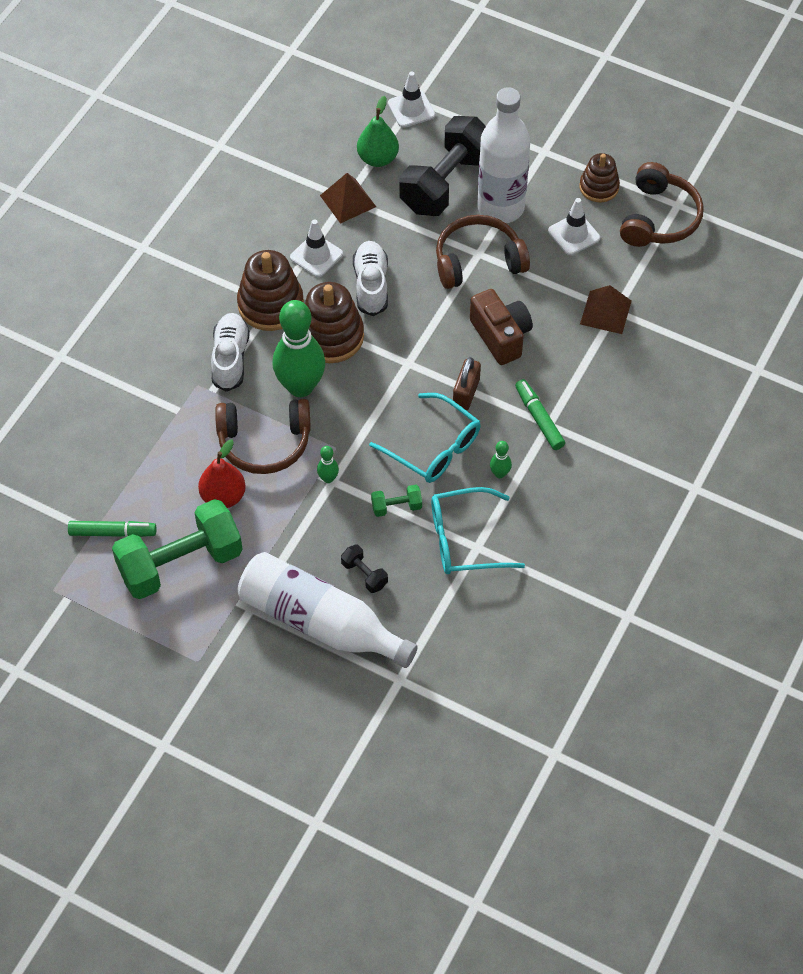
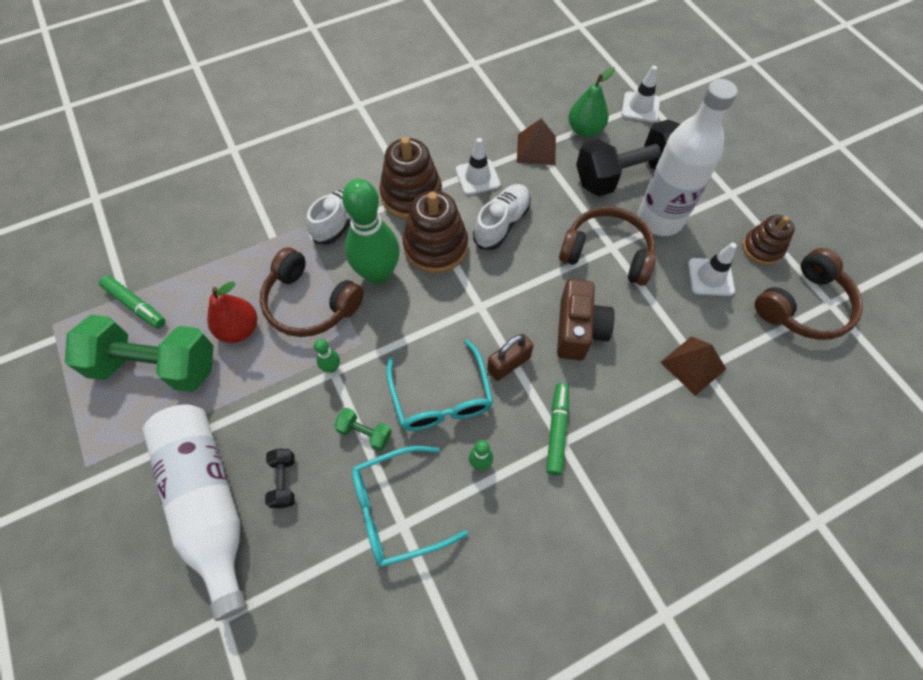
camera: 35 degrees right, 5 degrees up
(465, 540) = (397, 509): turquoise glasses -> turquoise glasses turned 45 degrees counterclockwise

